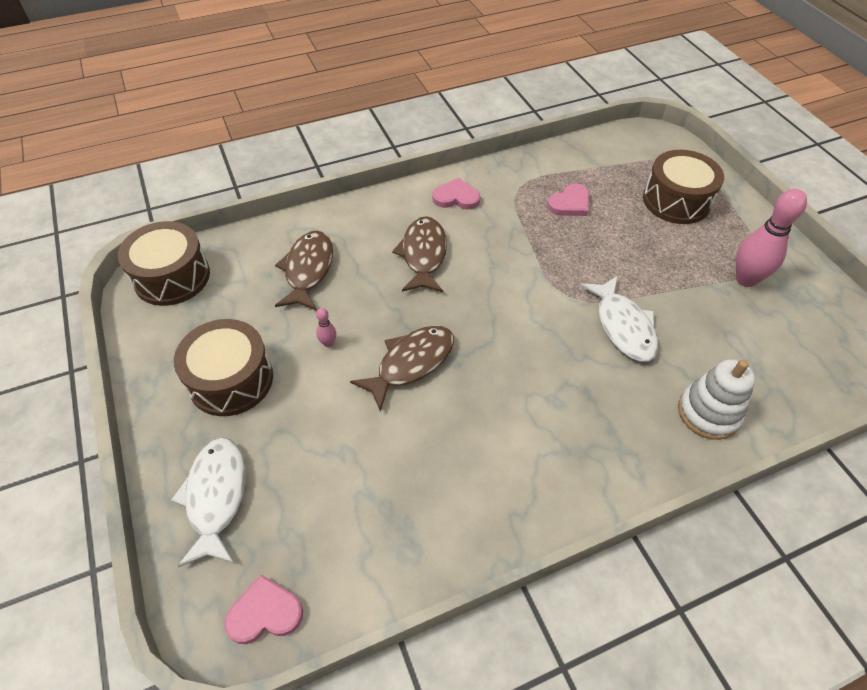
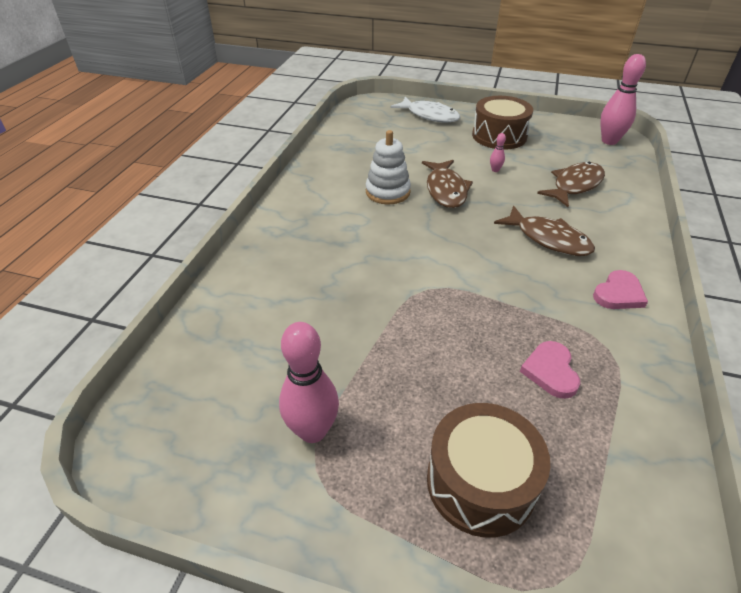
camera: 130 degrees right, 10 degrees down
(172, 277) = (609, 141): brown drum -> pink bowling pin
(265, 613) = (361, 111): pink heart -> none
(308, 270) = (574, 185): brown fish -> brown fish turned 90 degrees counterclockwise
(623, 326) = (366, 297): white fish -> none
(708, 413) = (252, 286): white stacking toy -> white stacking toy (387, 192)

